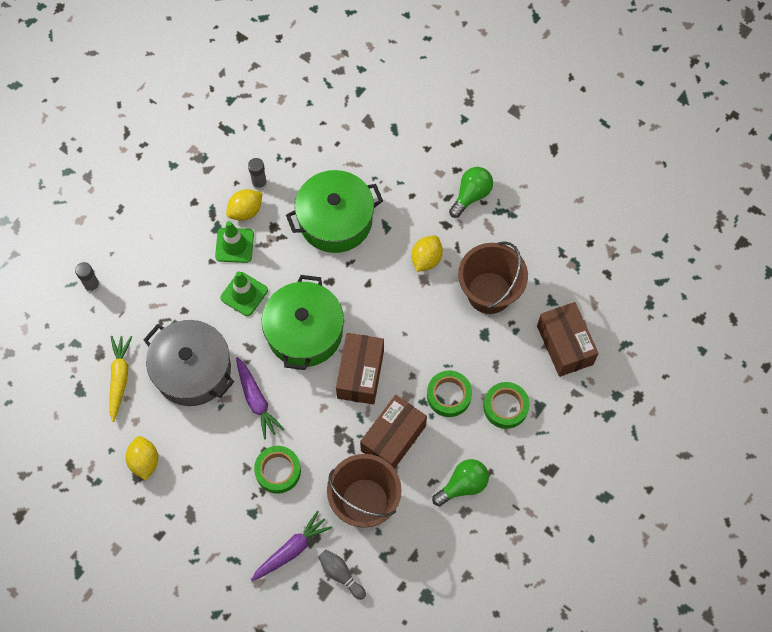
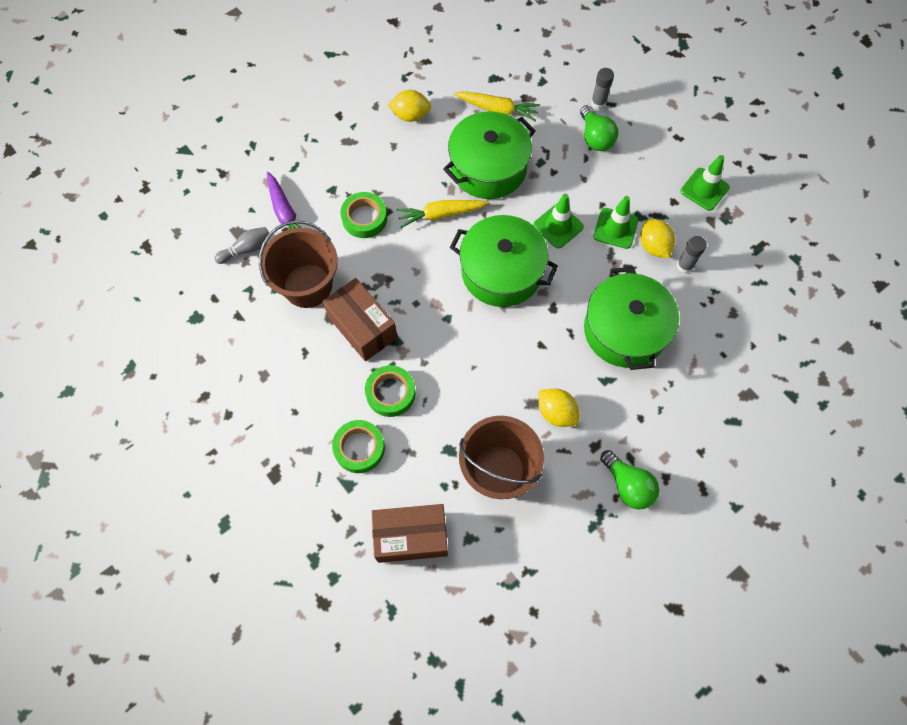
camera: 105 degrees right, 0 degrees up
(174, 179) = (704, 189): none -> green traffic cone
(192, 370) = (488, 168): grey pot -> green pot
(256, 400) = (441, 214): purple carrot -> yellow carrot
(360, 374) = (440, 313): brown box -> none
(463, 485) = (290, 381): green light bulb -> green light bulb (595, 138)

